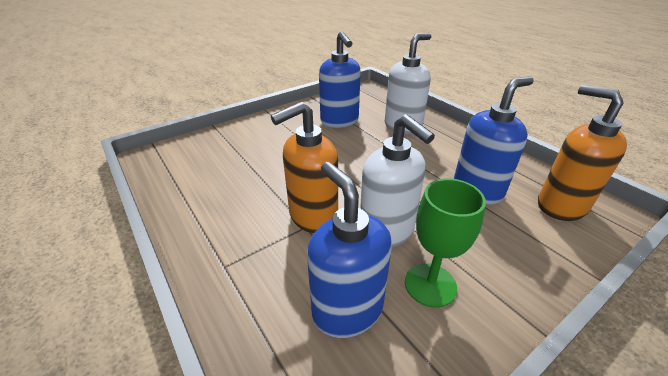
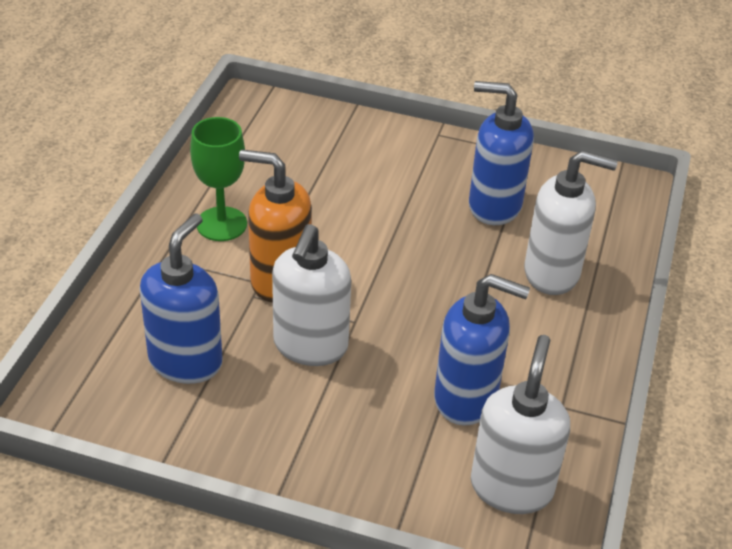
camera: 50 degrees right, 5 degrees up
(339, 121) = (494, 206): blue soap dispenser -> blue soap dispenser turned 75 degrees clockwise
(430, 285) = (264, 406): green goblet -> green goblet (221, 224)
(560, 205) = (511, 487): orange soap dispenser -> white soap dispenser

